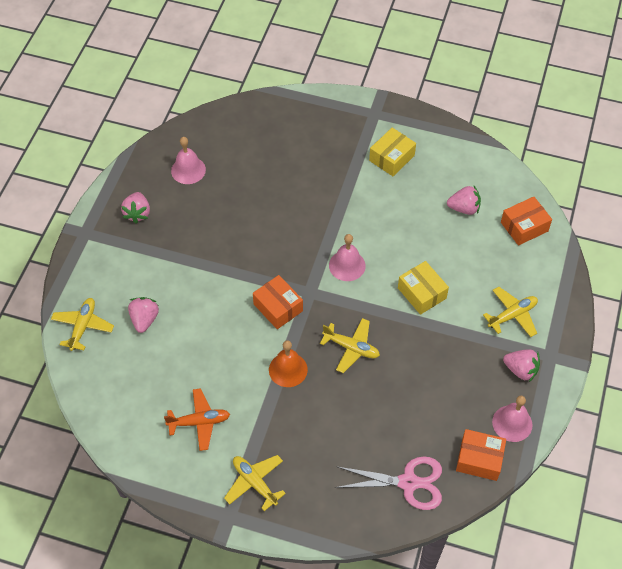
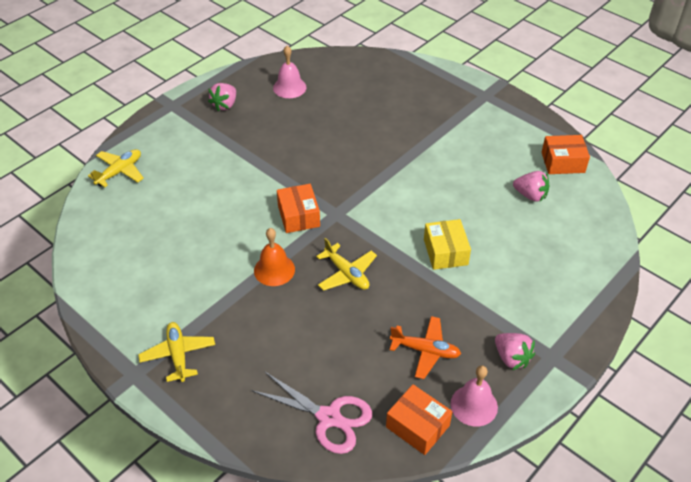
camera: 25 degrees right, 10 degrees down
(144, 319) = (174, 184): pink strawberry -> none
(199, 422) = (164, 283): orange plane -> orange plane (425, 351)
(347, 265) = (385, 204): pink bell -> none
(391, 158) = (481, 133): yellow box -> none
(512, 315) = (530, 304): yellow plane -> none
(524, 227) = (586, 231): orange box -> orange box (563, 162)

